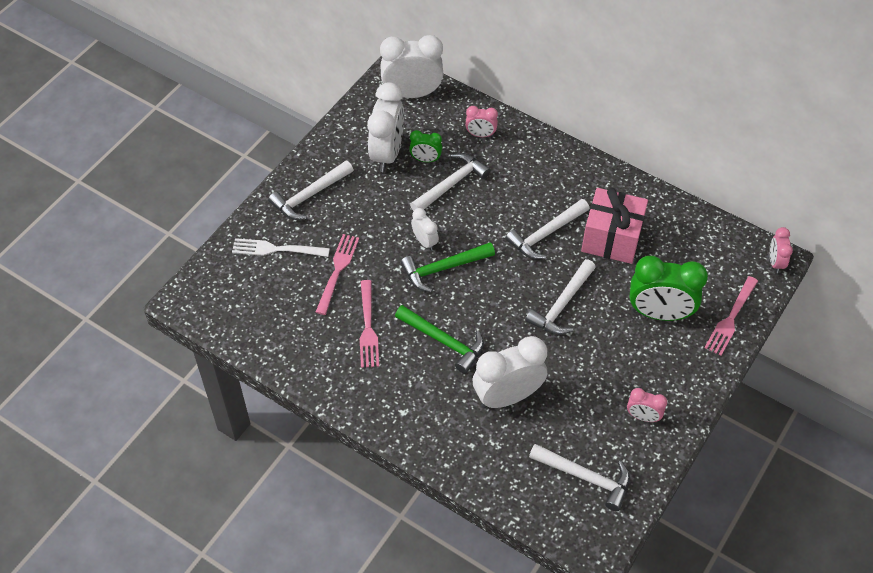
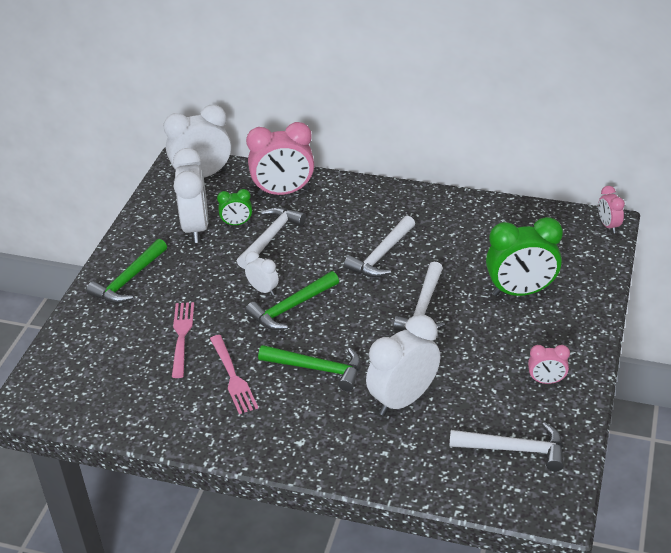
camera: 15 degrees left, 15 degrees down
(276, 249) = (109, 333): white fork -> none
(310, 195) = (129, 280): white hammer -> green hammer
(480, 135) = (283, 192): pink clock -> pink clock, size x1.99
(611, 238) = (446, 243): pink gift -> none
(731, 318) = (590, 279): pink fork -> none

